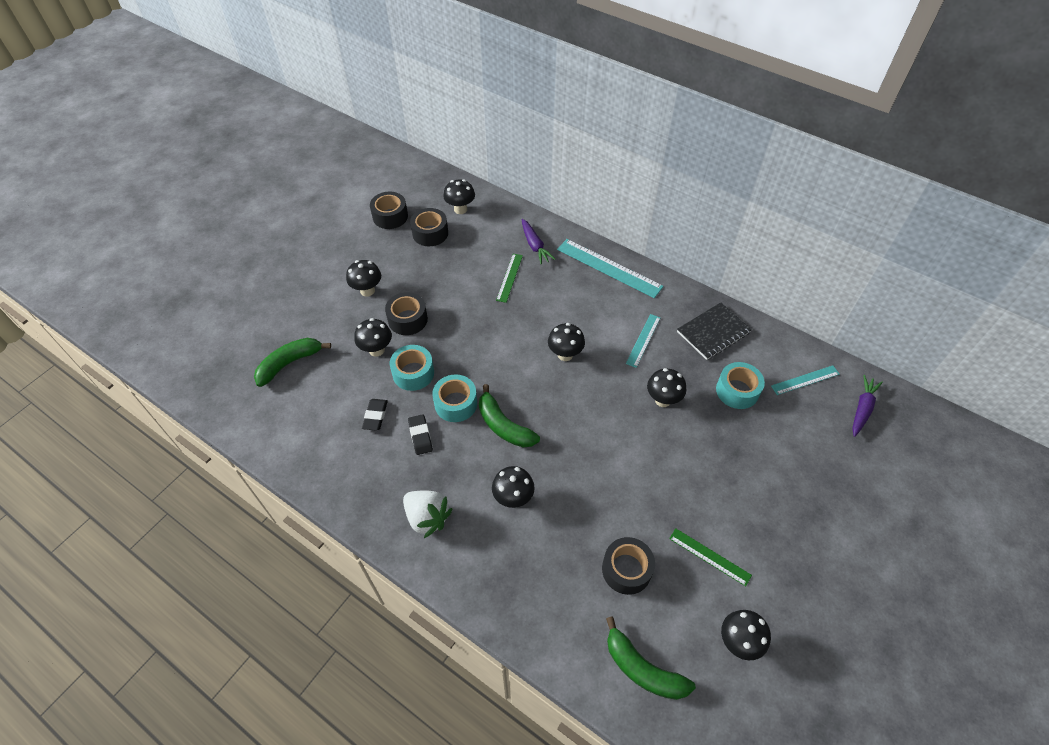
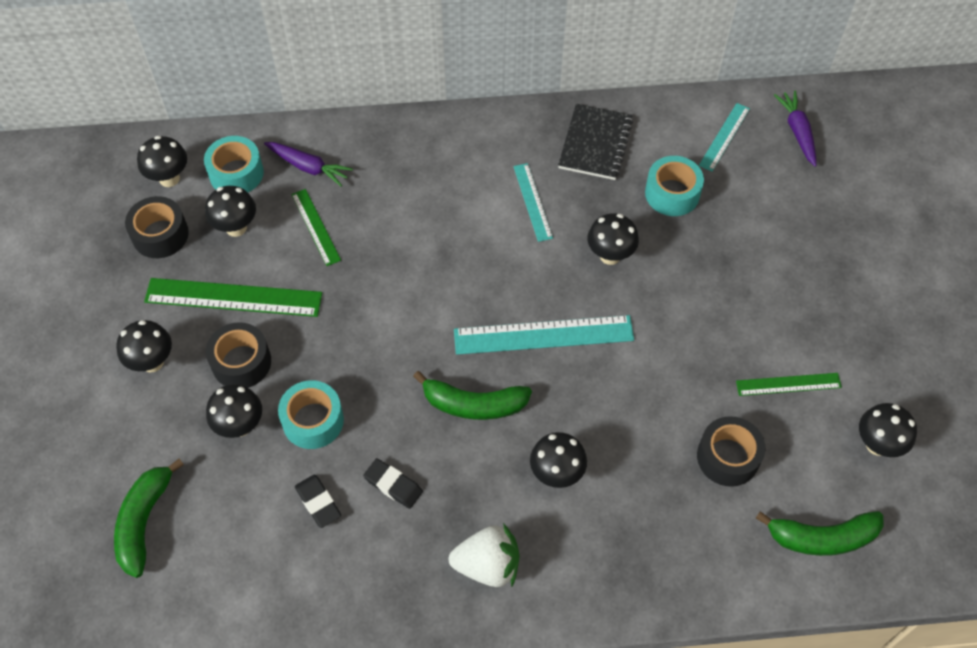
camera: 40 degrees left, 5 degrees up
(390, 216) = (83, 246): black tape -> none
(435, 285) = (233, 297): none -> green ruler
(456, 403) = (397, 419): turquoise tape -> turquoise tape (236, 173)
(565, 354) = (465, 276): black mushroom -> black mushroom (236, 228)
(608, 268) = (420, 140): turquoise ruler -> turquoise ruler (543, 335)

